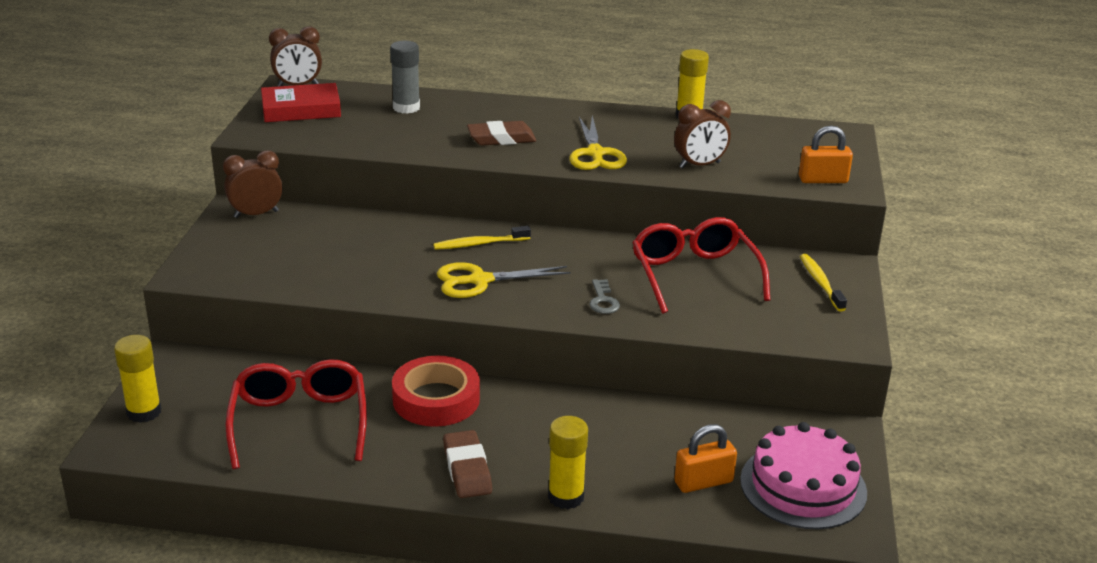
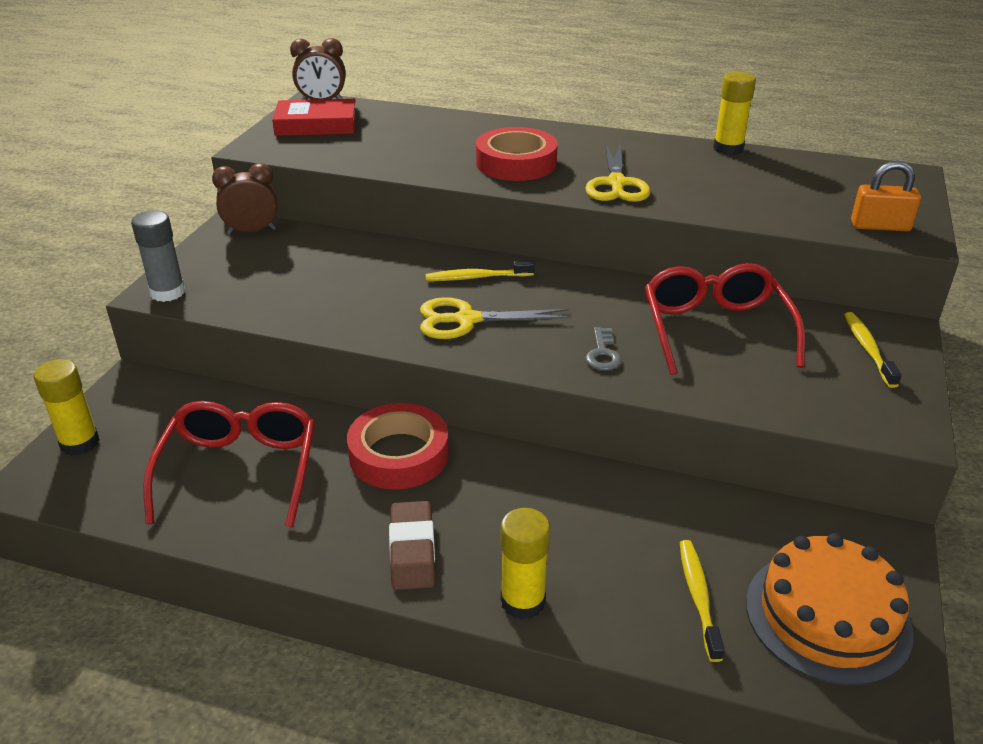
camera: 10 degrees right, 5 degrees up
(406, 108) = (424, 127): grey glue stick -> grey glue stick (167, 292)
(501, 139) = (516, 163): brown eraser -> red tape
(699, 165) = (734, 202): brown clock -> none
(703, 482) = (698, 597): orange padlock -> yellow toothbrush
(803, 486) = (827, 616): pink cake -> orange cake

